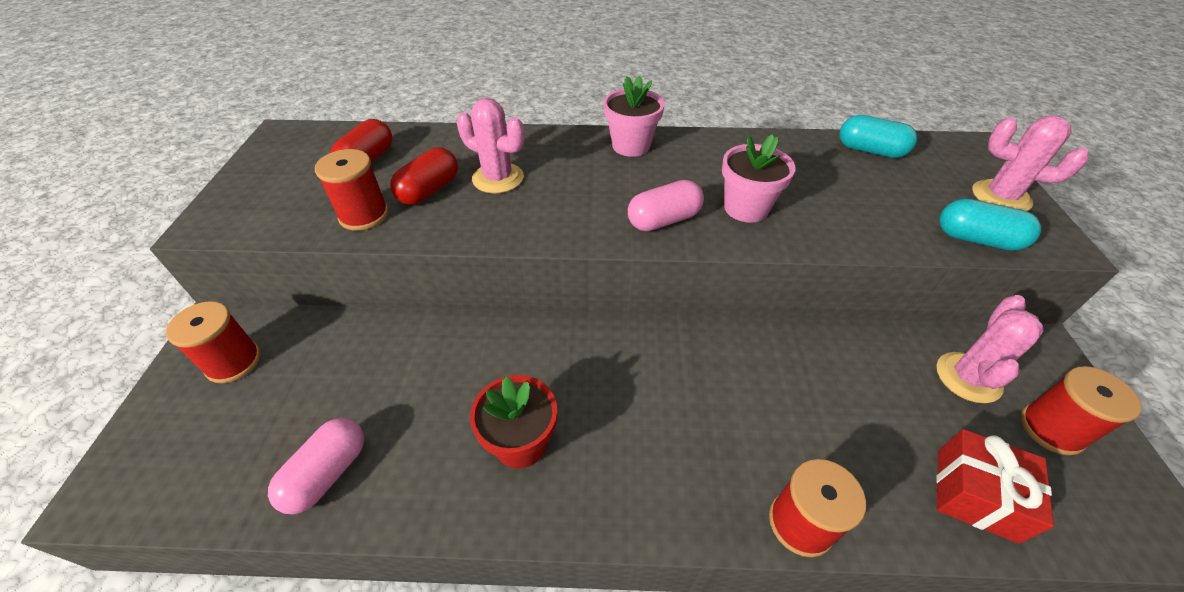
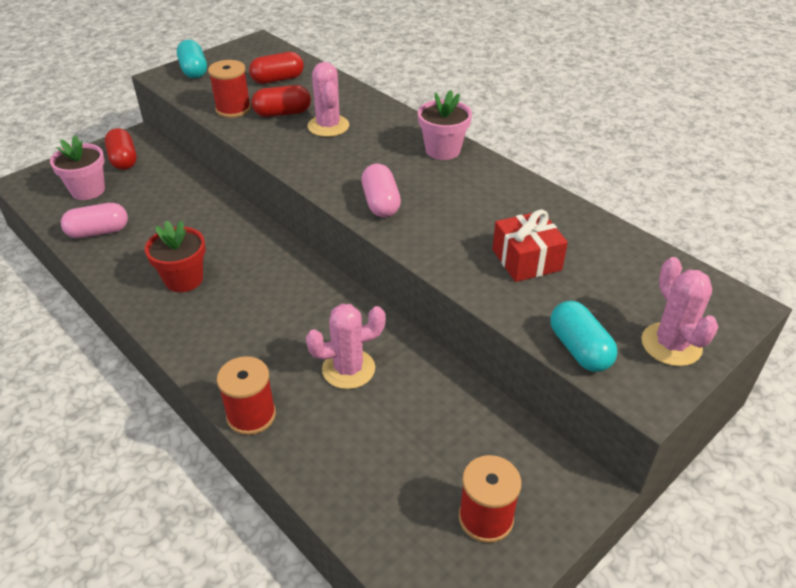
camera: 45 degrees right, 5 degrees down
(233, 362) = (123, 160): red spool -> red capsule
(663, 220) = (381, 203): pink capsule -> pink capsule turned 60 degrees clockwise
(746, 208) = (446, 228): pink flower pot -> pink flower pot (88, 190)
(870, 151) = (625, 252): turquoise capsule -> turquoise capsule (194, 70)
(968, 377) = (484, 451): pink cactus -> pink cactus (348, 369)
(976, 494) = (367, 492): red gift -> red gift (526, 260)

